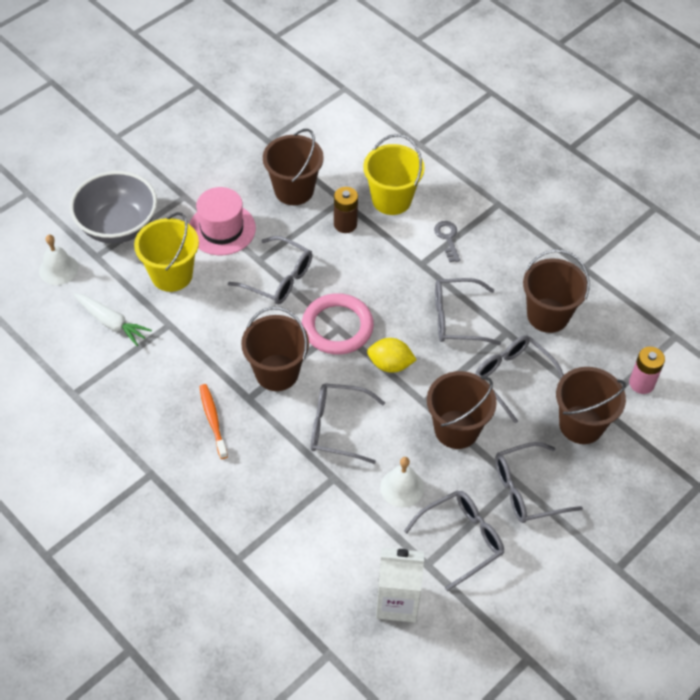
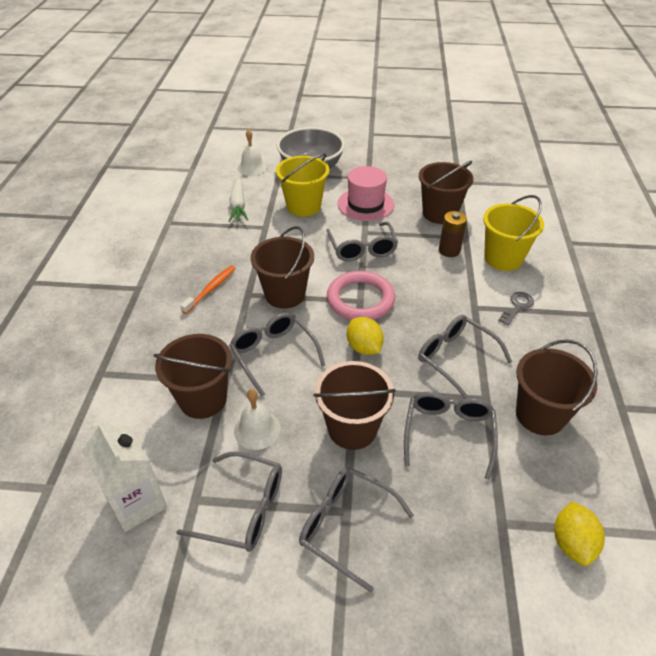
camera: 50 degrees right, 10 degrees down
(581, 424) = (464, 522): brown bucket -> brown bucket (203, 399)
(641, 383) = (572, 543): pink battery -> yellow lemon

